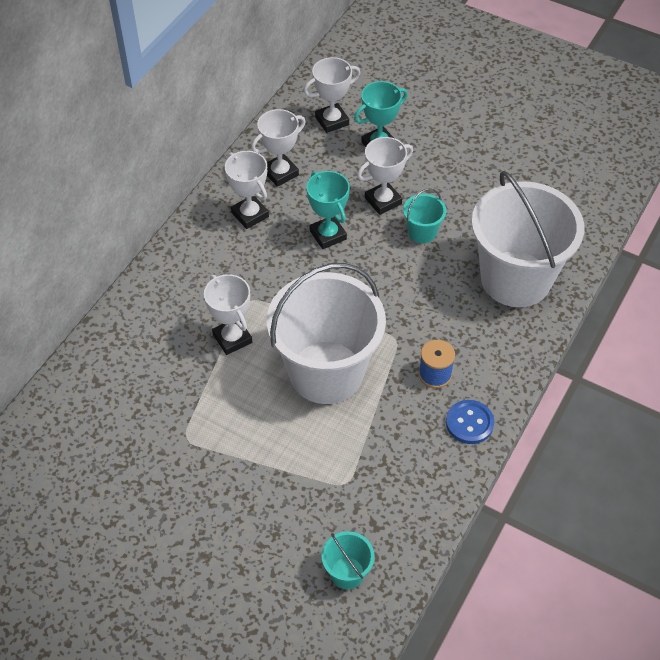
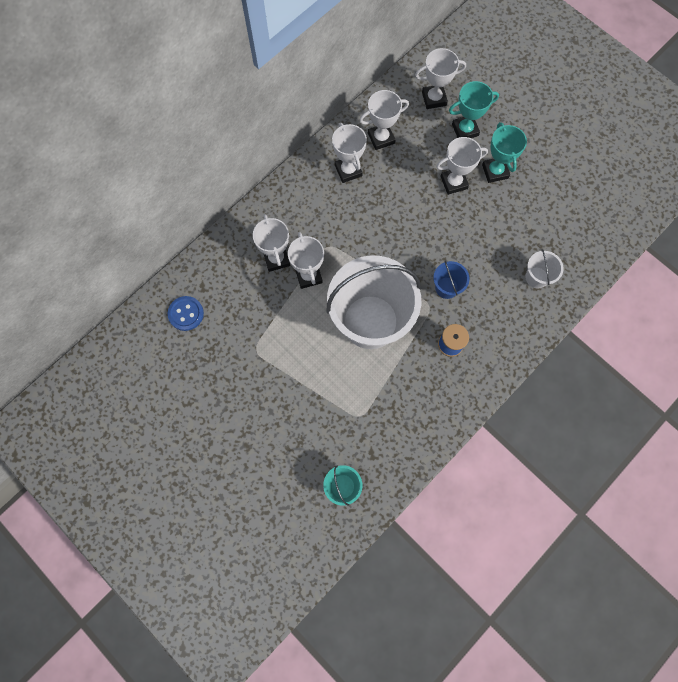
camera: 15 degrees right, 20 degrees up
(185, 328) = (276, 259): none -> white trophy
(328, 235) = (403, 203): turquoise trophy -> turquoise trophy (495, 171)
(410, 314) = (446, 288): none -> blue bucket
(422, 232) = (476, 218): turquoise bucket -> none
(469, 423) = (464, 391): blue button -> blue button (186, 314)
(515, 279) = (536, 277): white bucket -> white bucket, size x0.41

